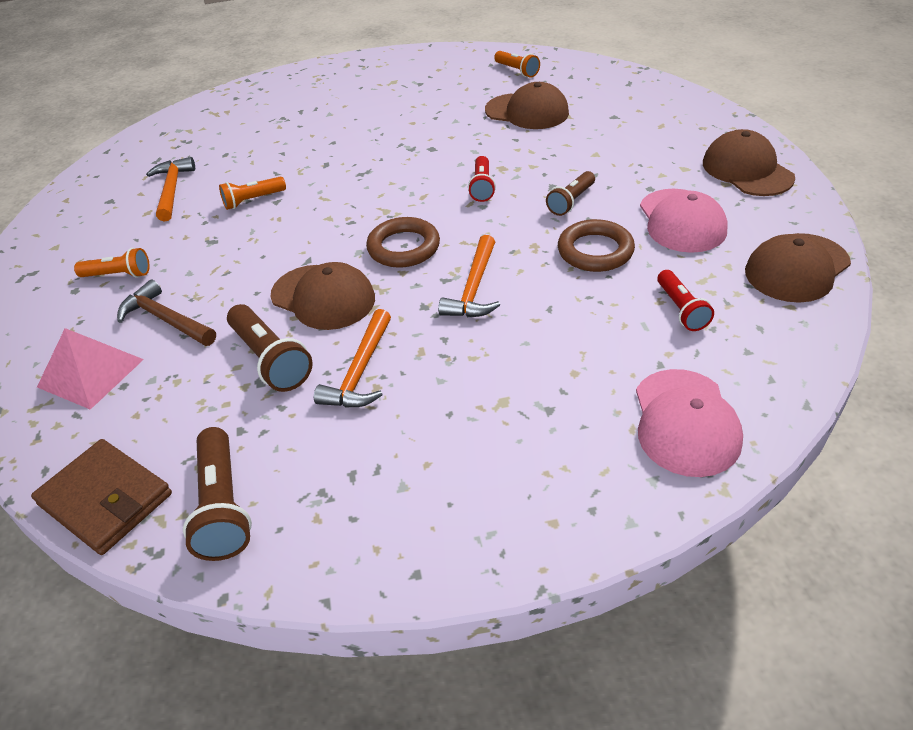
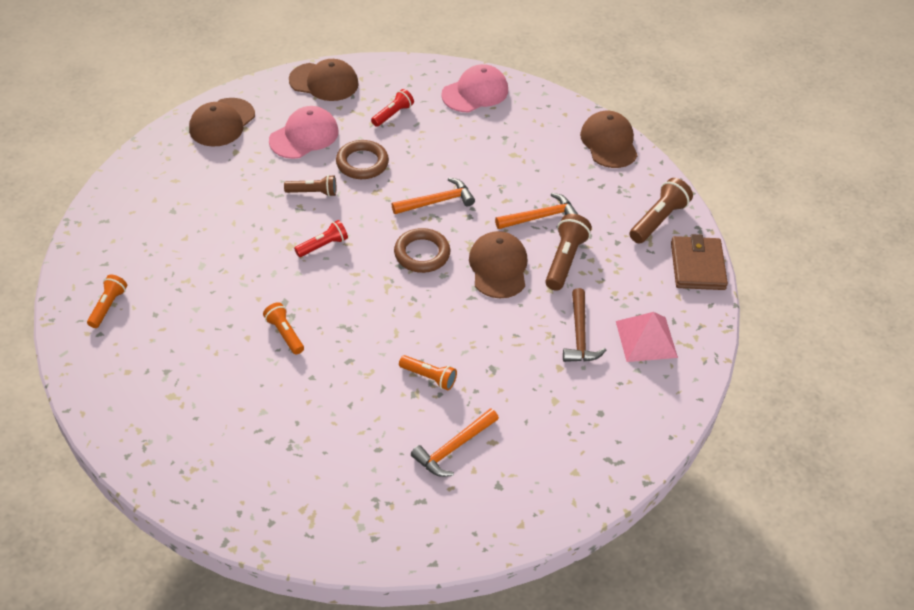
camera: 130 degrees left, 5 degrees up
(119, 275) = (567, 398): orange flashlight -> orange flashlight (284, 334)
(527, 112) = (190, 266): brown cap -> brown cap (609, 142)

